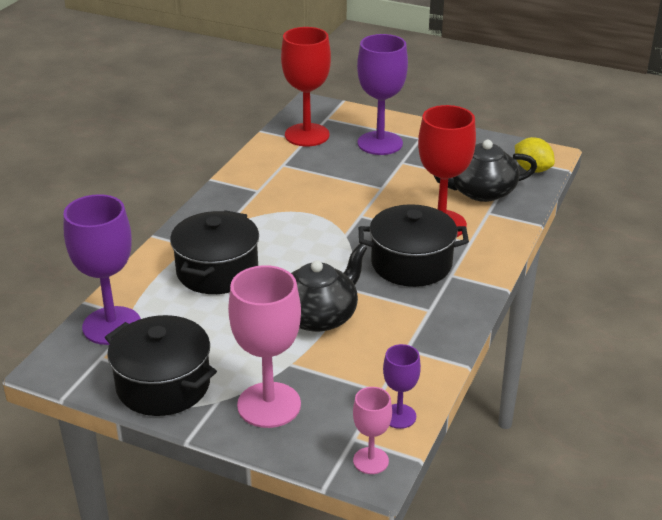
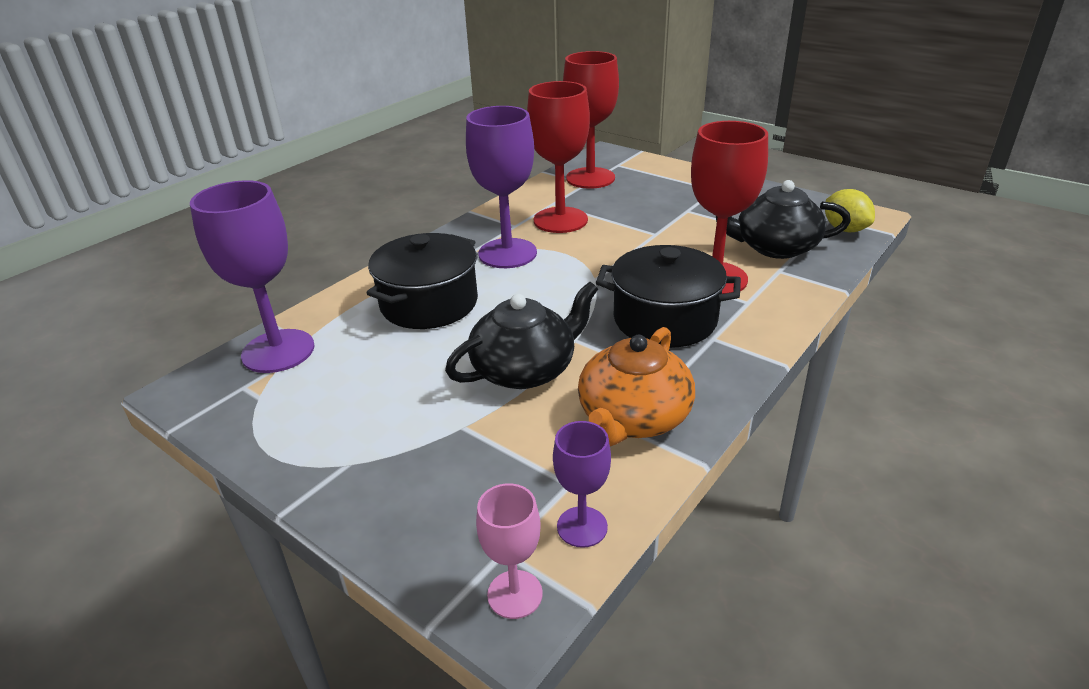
camera: 15 degrees right, 0 degrees up
(163, 385) = (293, 432): black pot -> none
(269, 405) = (409, 480): pink goblet -> none
(296, 181) = (560, 220): none -> red goblet
(380, 143) = (668, 191): purple goblet -> purple goblet (507, 253)
(410, 341) = (633, 418): none -> orange teapot

